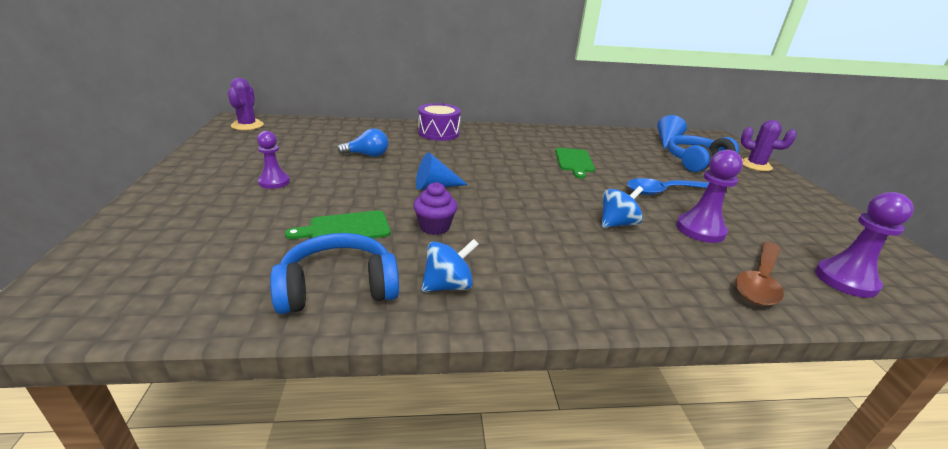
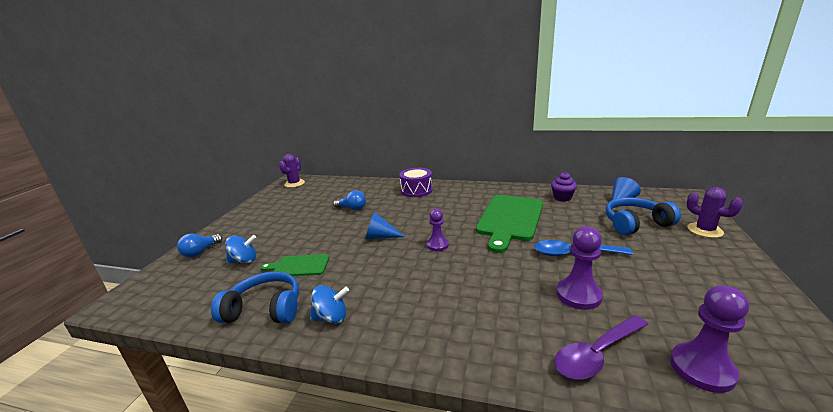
camera: 25 degrees right, 5 degrees down
(151, 223) = (200, 252): none -> blue light bulb
(274, 182) = (281, 227): purple pawn -> purple pawn (437, 245)
(434, 227) = (356, 270): purple cupcake -> purple cupcake (562, 198)
(574, 161) = (510, 219): green cutting board -> green cutting board, size x1.89
(617, 223) = (501, 281): blue spinning top -> blue spinning top (244, 261)
(759, 281) = (596, 354): brown spoon -> purple spoon

